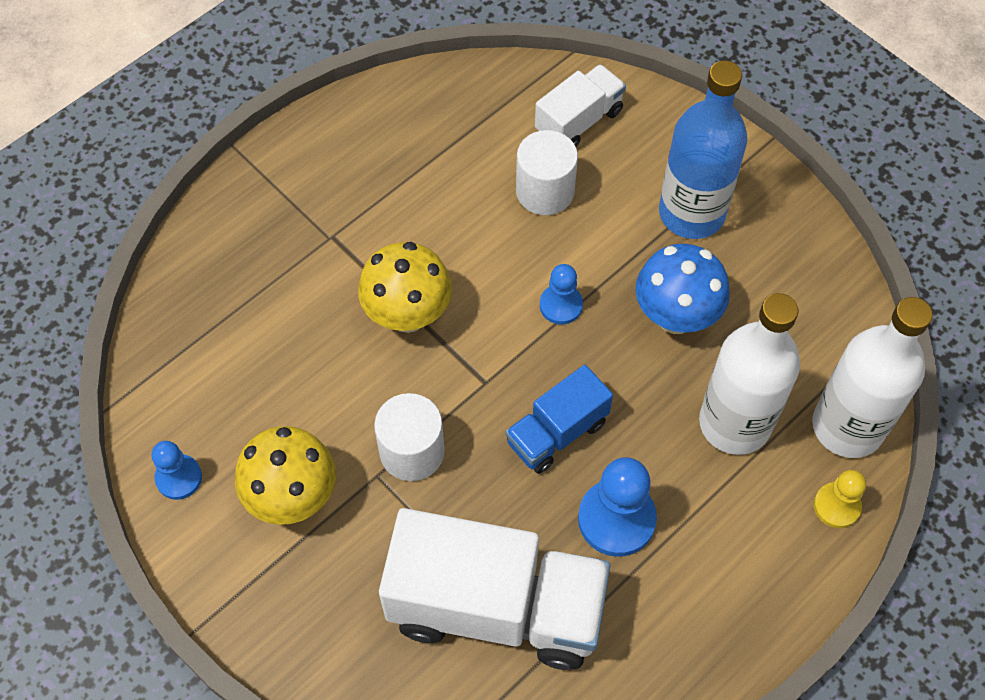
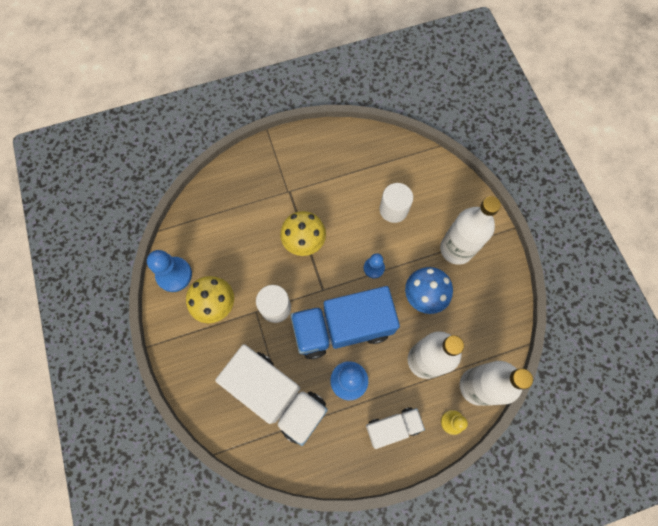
camera: 25 degrees right, 10 degrees up
(179, 478) = (174, 275): blue pawn -> blue pawn, size x1.66
(557, 432) = (342, 328): blue truck -> blue truck, size x1.90
(578, 121) = (426, 181): white truck -> white truck (393, 427)
(691, 213) = (456, 249): blue bottle -> white bottle

